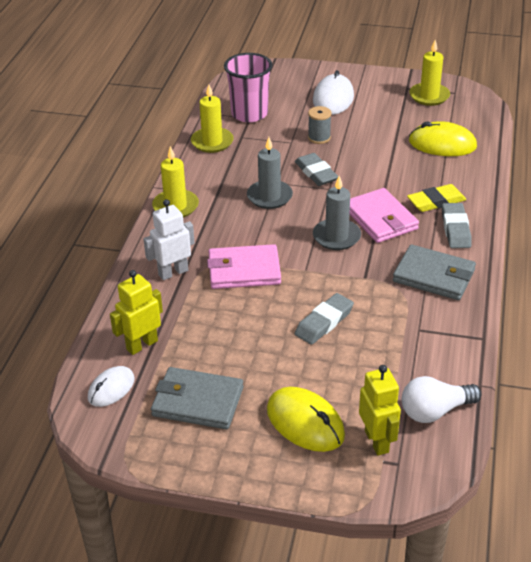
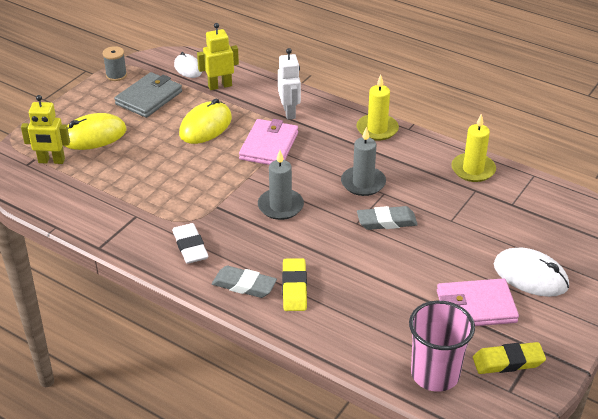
camera: 110 degrees right, 0 degrees up
(142, 345) = (220, 86): yellow robot -> yellow robot turned 90 degrees counterclockwise
(249, 114) = (518, 205): pink cup -> pink cup (435, 374)
(319, 138) = (451, 241): grey spool -> grey spool (116, 75)
(324, 322) = (180, 170): grey eraser -> none
(380, 219) = (290, 241): pink wallet -> pink wallet (476, 307)
(429, 96) = (508, 361): yellow candle -> yellow eraser
(434, 276) = (190, 247): grey wallet -> white eraser
(435, 411) = (52, 195): white light bulb -> none
(442, 144) = (396, 332): yellow mouse -> yellow mouse (205, 126)

